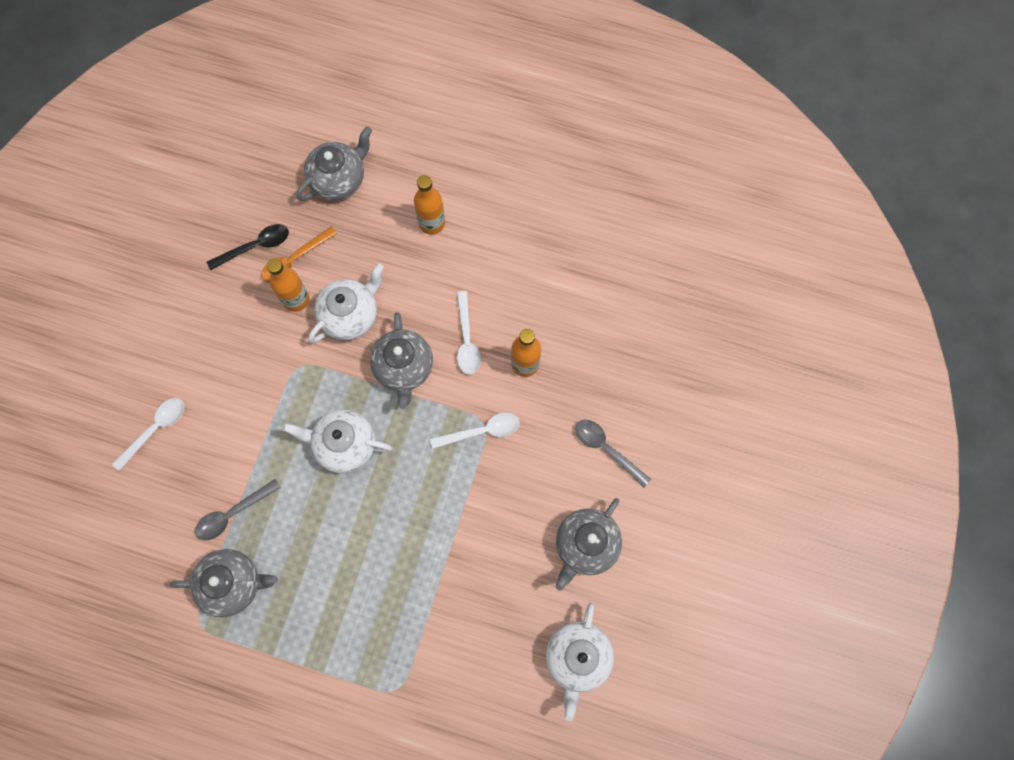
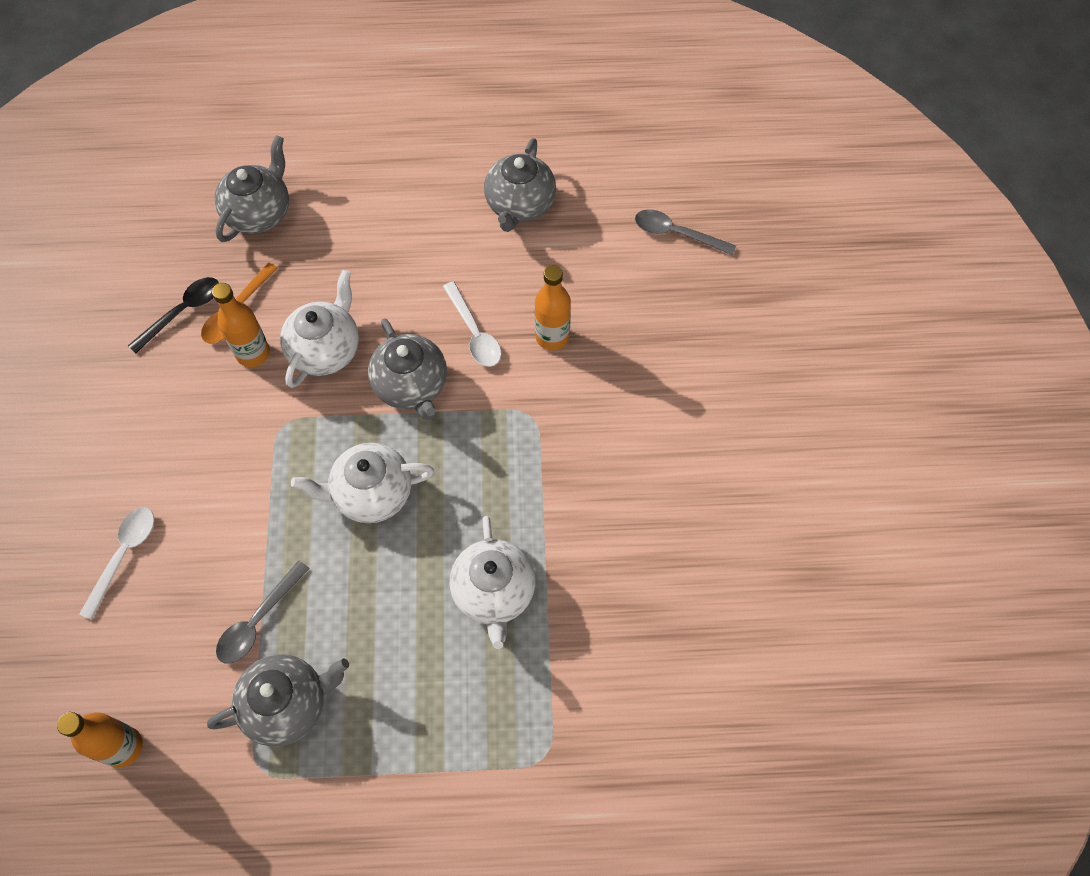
camera: 20 degrees left, 10 degrees down
(432, 223) = (385, 225): orange bottle -> orange bottle (123, 747)
(481, 431) = (531, 424): white spoon -> none
(577, 658) = (748, 637): white teapot -> white teapot (494, 592)
(585, 545) = (704, 507): grey teapot -> grey teapot (519, 205)
(606, 449) = (683, 396): grey spoon -> grey spoon (676, 234)

